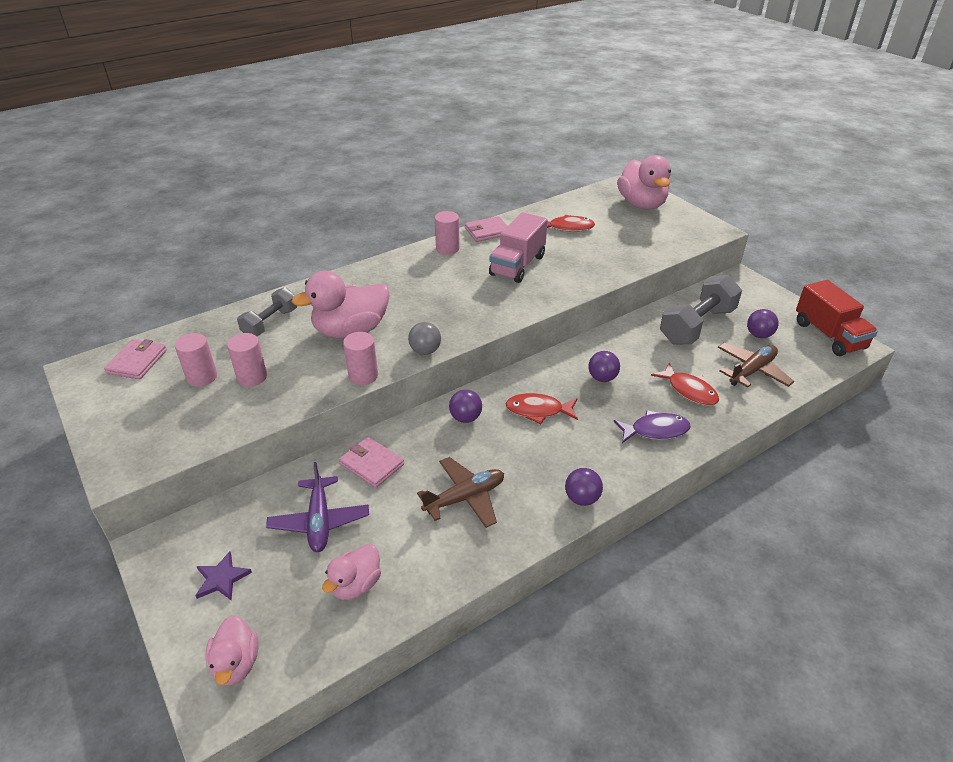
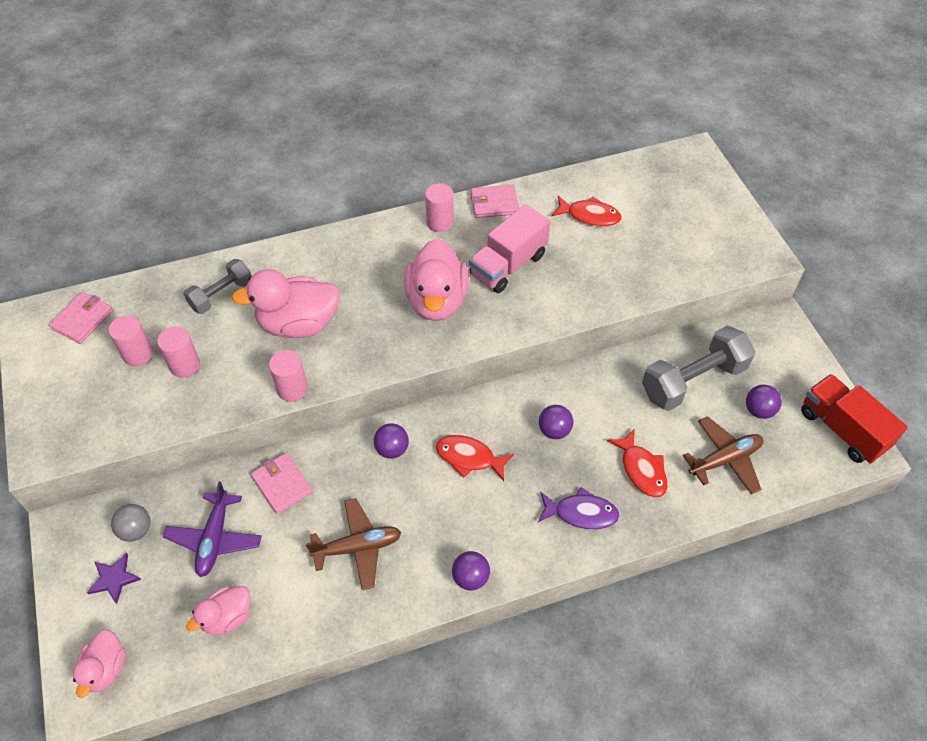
camera: 15 degrees right, 15 degrees up
(425, 351) = (365, 369): grey ball -> grey ball (136, 530)
(642, 204) = (695, 194): pink duck -> pink duck (436, 301)
(829, 335) = (842, 429): red truck -> red truck turned 150 degrees clockwise

